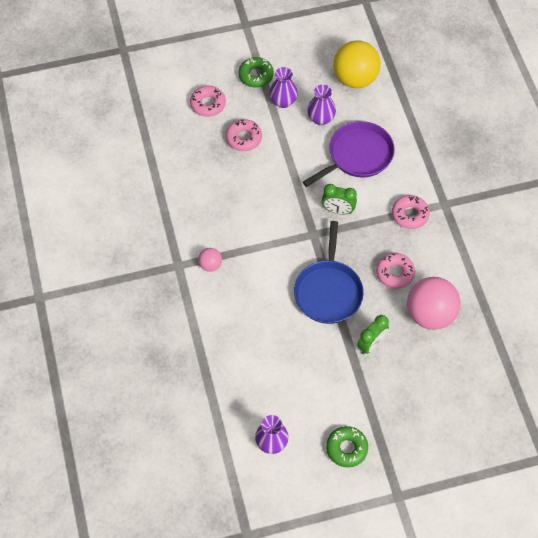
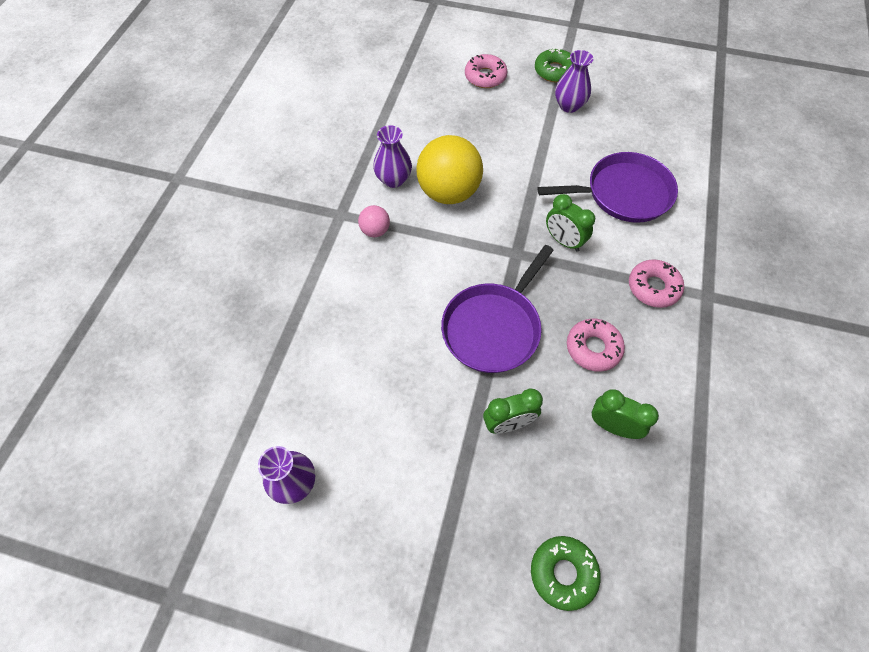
camera: 30 degrees right, 0 degrees up
(244, 138) = (502, 122): pink donut -> none
(321, 118) = (602, 138): purple vase -> purple vase (393, 179)
(328, 291) = (493, 327): blue pan -> purple pan
(346, 448) = (385, 552): green donut -> green donut (563, 573)
(355, 78) = (667, 116): yellow ball -> yellow ball (448, 192)
(430, 314) = (612, 426): pink ball -> green clock

